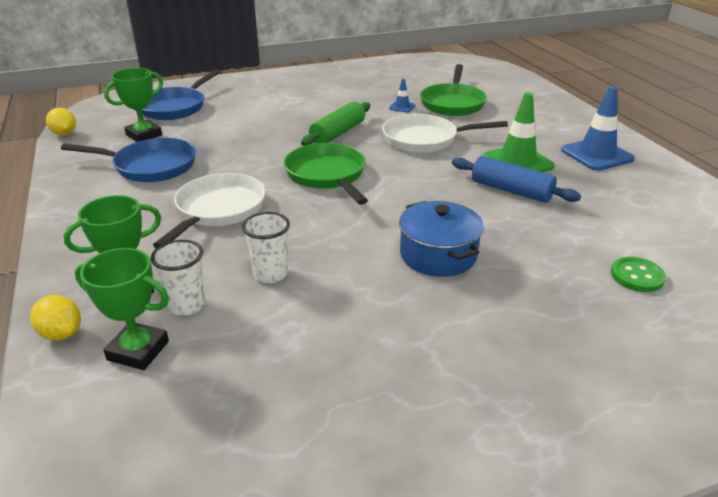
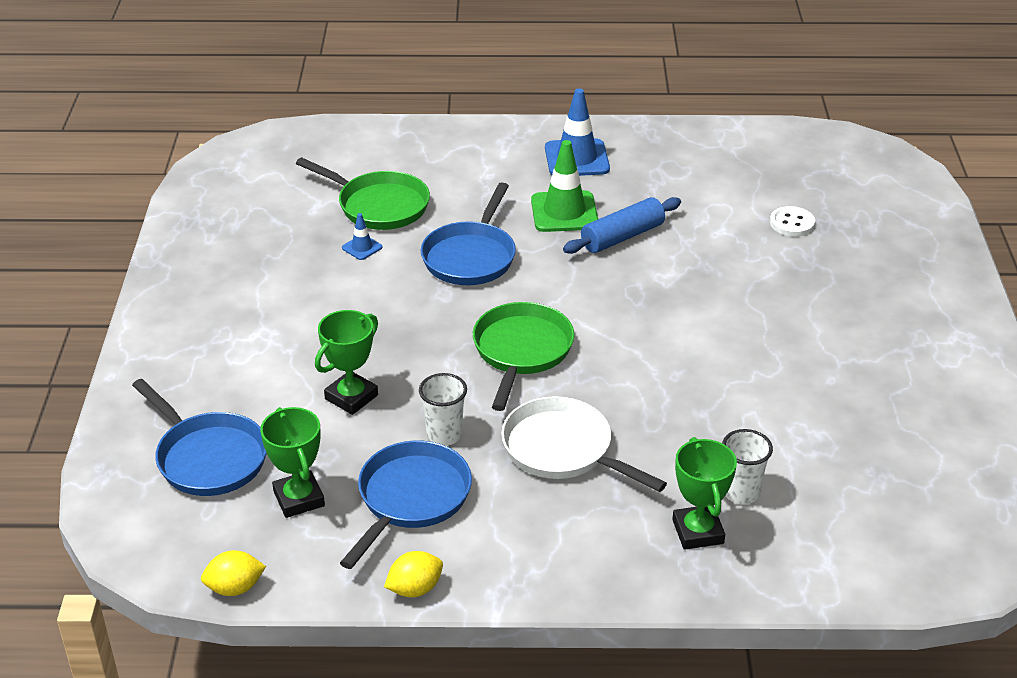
camera: 70 degrees left, 5 degrees up
(61, 334) = (758, 583): yellow lemon -> yellow lemon (415, 589)
(138, 351) = (800, 530): green trophy -> green trophy (351, 397)
(270, 274) = (709, 429): white cup -> white cup (444, 435)
(327, 175) = (521, 351): green pan -> green pan turned 105 degrees clockwise
(337, 133) = (410, 319): green rolling pin -> none
(424, 139) = (470, 257): white pan -> blue pan
(438, 255) = (718, 317): blue pot -> none
(637, 276) = (792, 223): green button -> white button

